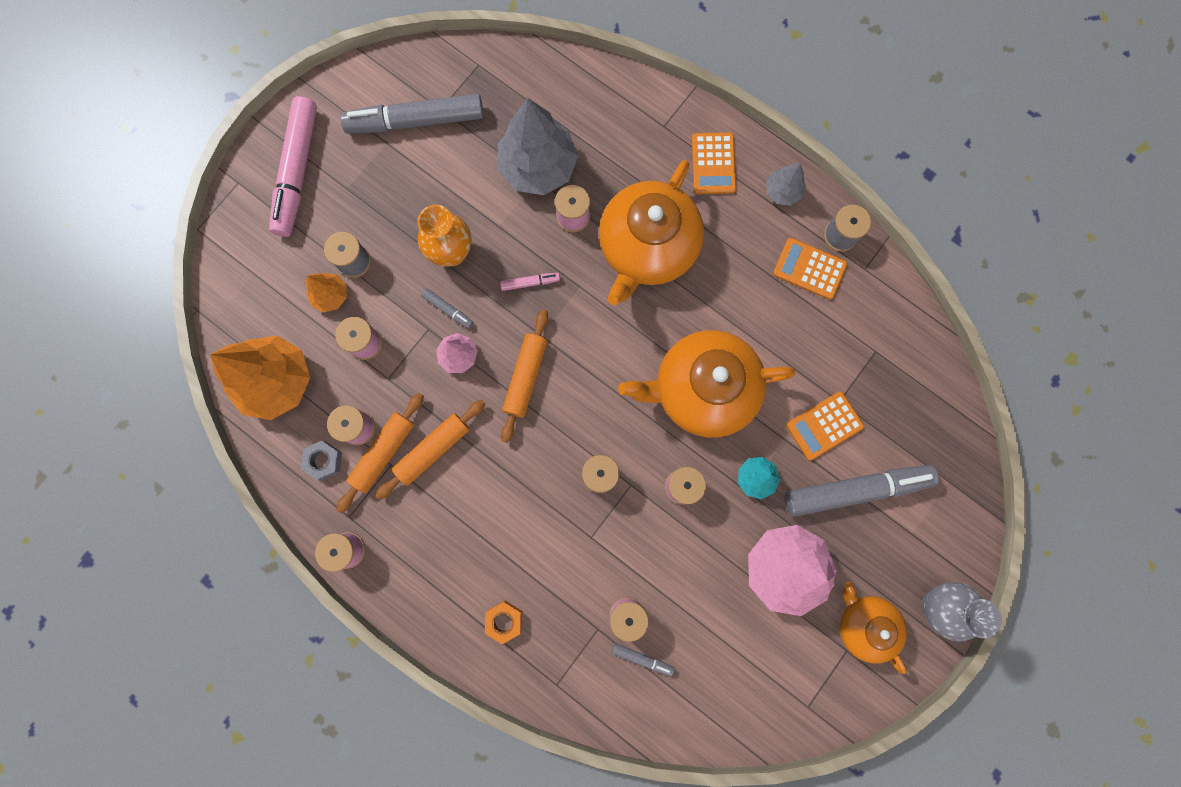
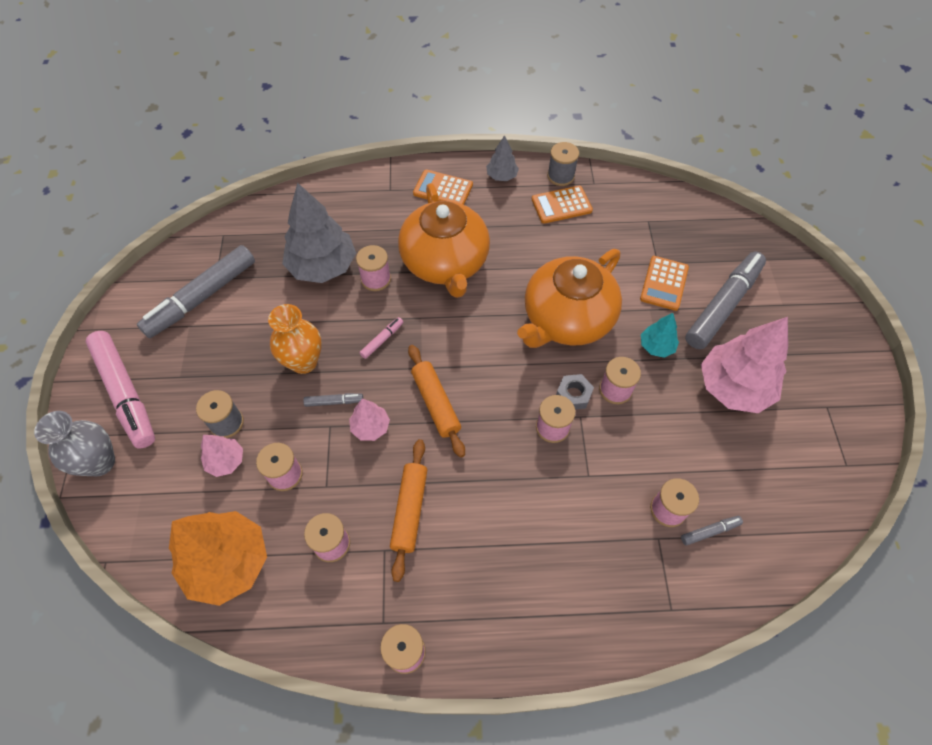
camera: 40 degrees left, 20 degrees down
(324, 461) = (323, 594): grey nut -> grey nut (573, 395)
(331, 295) = (226, 461): orange tree -> pink tree
(383, 453) = (370, 545): orange rolling pin -> none
(504, 621) = (585, 595): orange nut -> none
(713, 164) = (443, 189): orange calculator -> orange calculator turned 150 degrees clockwise
(864, 624) = (818, 381): orange teapot -> none
(936, 605) = (843, 334): grey vase -> grey vase (100, 462)

